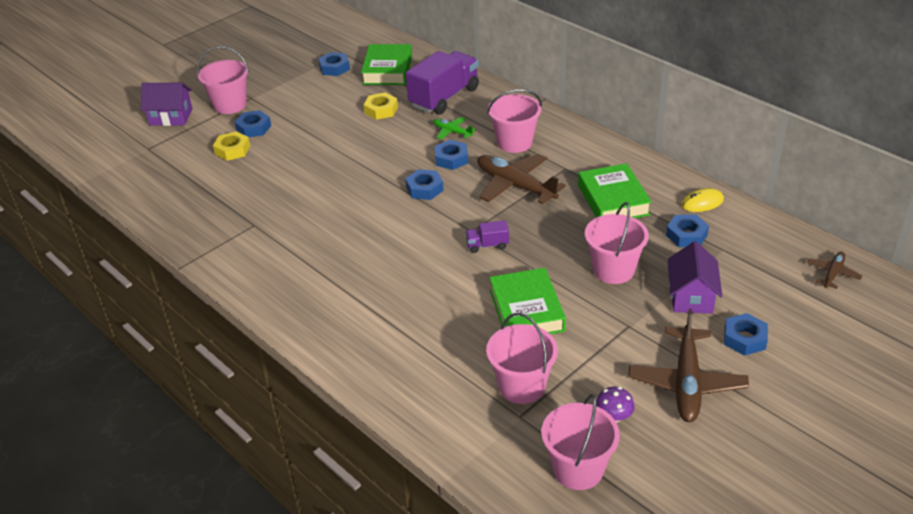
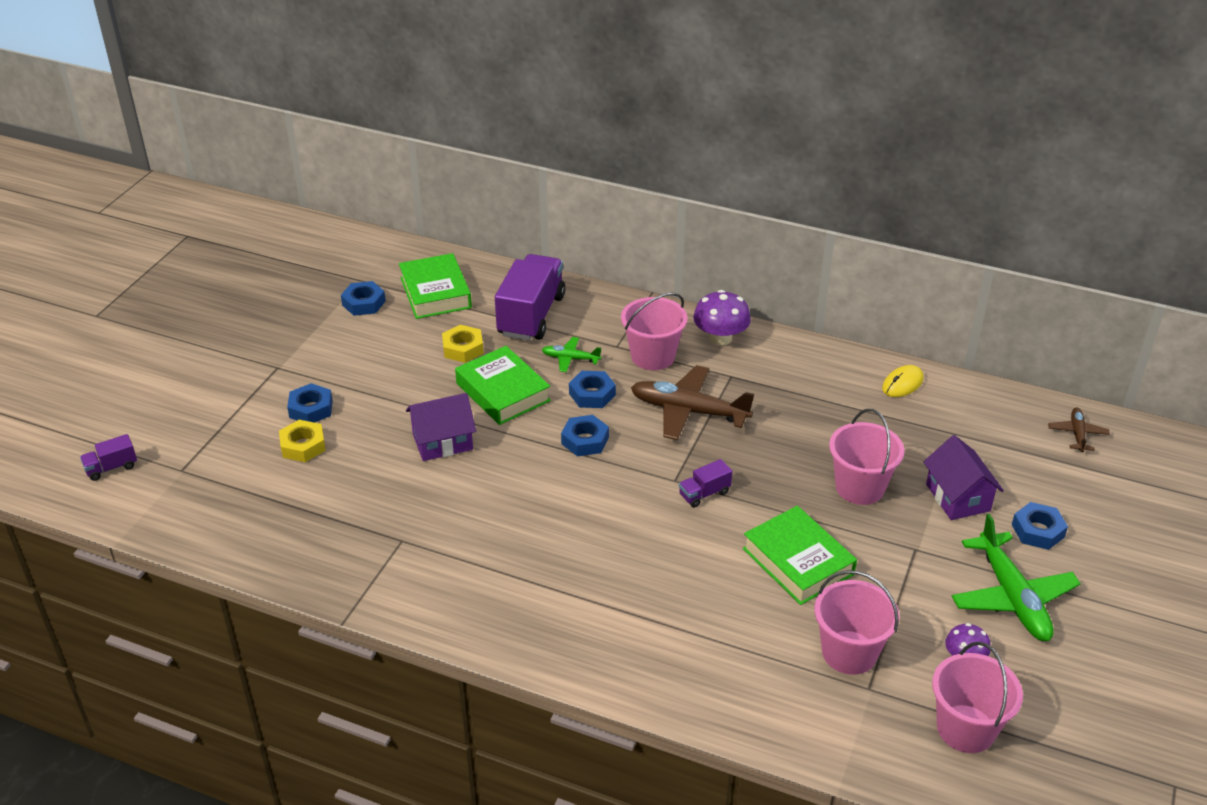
camera: 25 degrees left, 0 degrees up
(108, 137) = (111, 468): none -> purple truck
(171, 117) = (183, 418): purple house -> purple house (442, 442)
(230, 105) = (255, 383): pink bucket -> none
(575, 140) = (720, 338): none -> purple mushroom
(613, 200) = (807, 403): green book -> green book (503, 392)
(686, 235) = (909, 426): blue nut -> none
(686, 382) = (1012, 597): brown plane -> green plane

